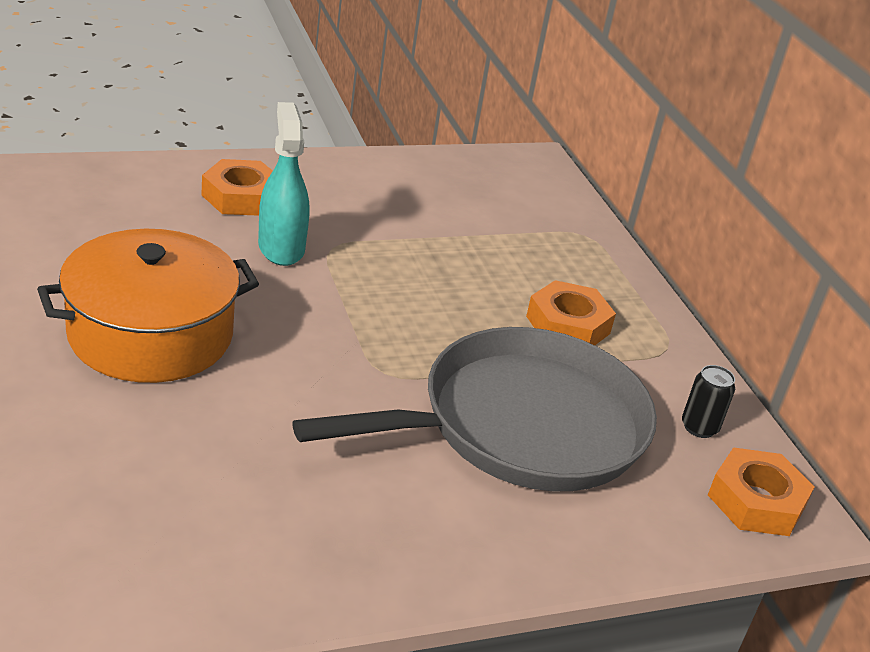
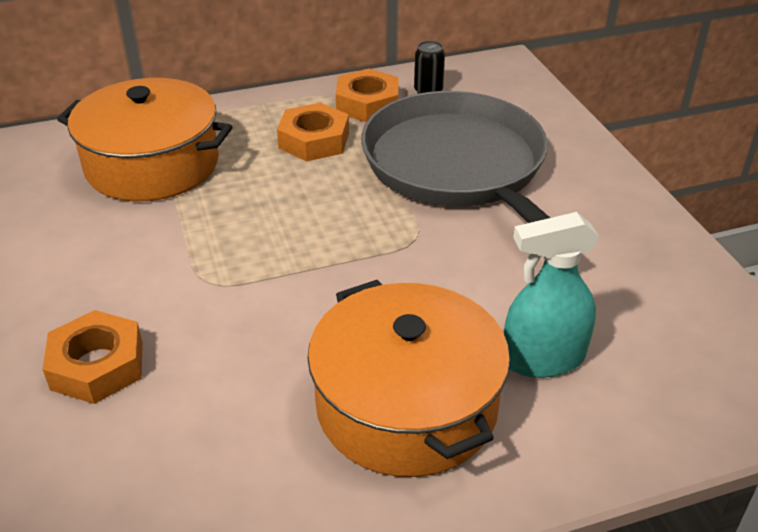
camera: 85 degrees left, 5 degrees up
(281, 248) = (213, 320): turquoise spray bottle -> turquoise spray bottle (543, 358)
(513, 227) = (152, 164): none -> orange pot
(756, 501) = (497, 78): orange nut -> orange nut (367, 104)

